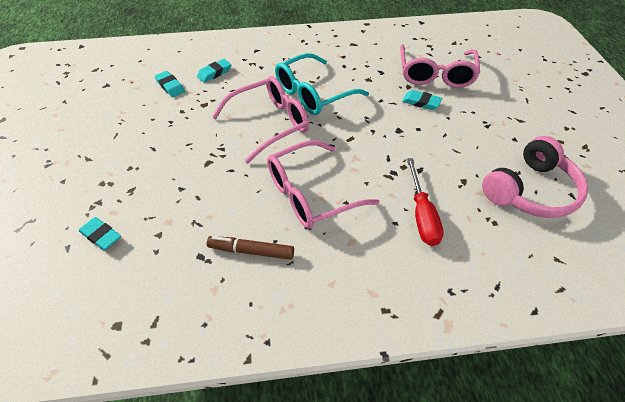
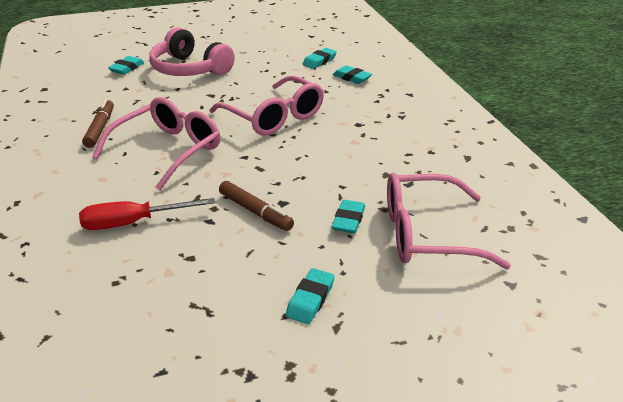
camera: 80 degrees right, 15 degrees down
(310, 194) = (168, 150): pink glasses -> pink glasses turned 75 degrees clockwise
(313, 94) = (336, 137): turquoise glasses -> none
(409, 144) = (255, 212): none -> brown marker
(499, 127) = (310, 299): none -> turquoise eraser
(530, 191) = (171, 322): pink headphones -> pink headphones (190, 69)

